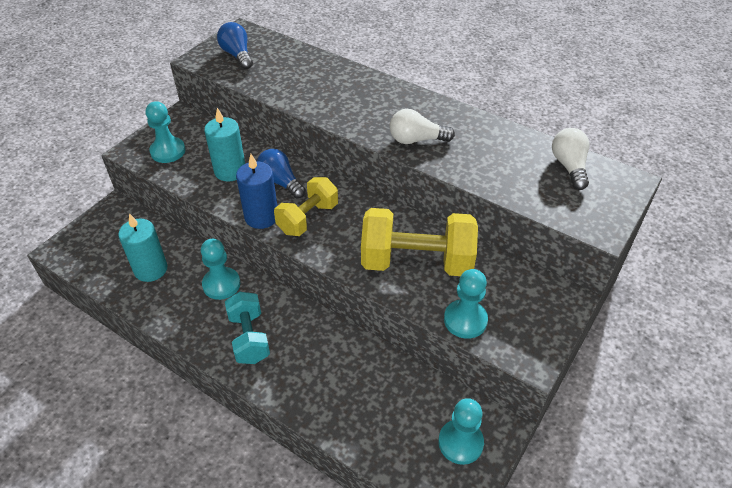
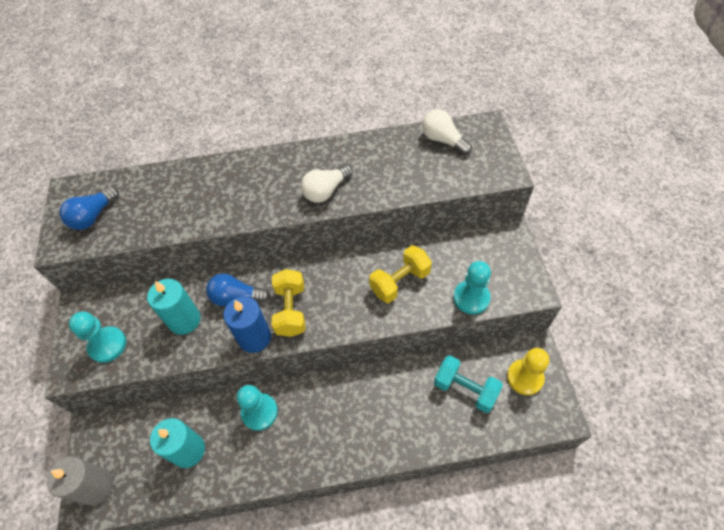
camera: 40 degrees left, 10 degrees up
(78, 244) = (96, 486): none -> grey candle
(237, 55) = (94, 216): blue light bulb -> blue light bulb turned 75 degrees counterclockwise
(249, 338) = (326, 432): turquoise dumbbell -> turquoise dumbbell (465, 389)
(416, 262) = (400, 282): yellow dumbbell -> yellow dumbbell, size x0.62
(460, 442) = (525, 377): turquoise pawn -> yellow pawn

